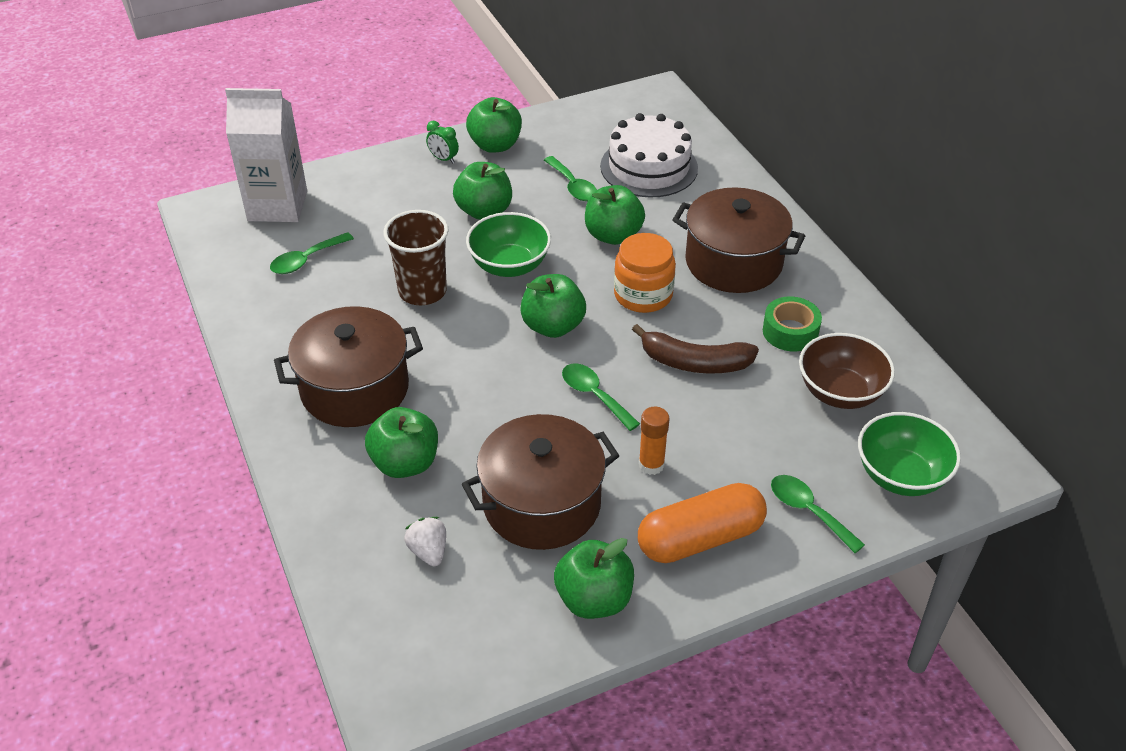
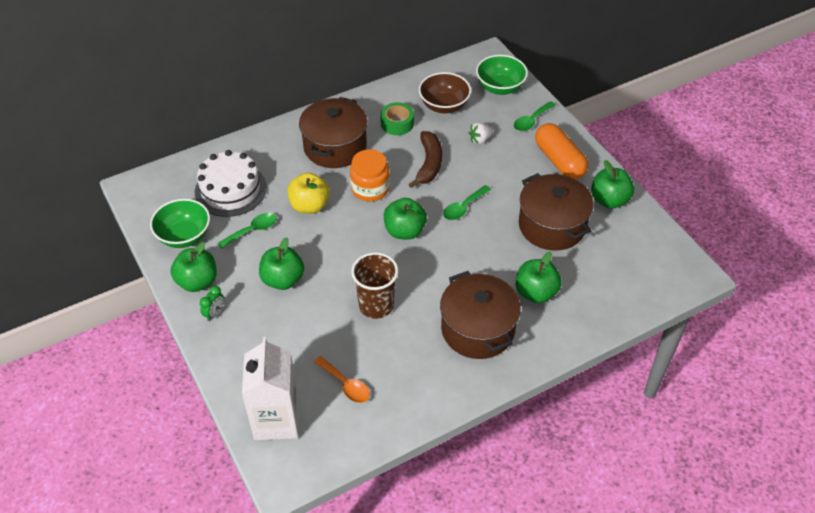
camera: 95 degrees left, 5 degrees up
(306, 260) = (346, 385): green spoon -> orange spoon
(428, 551) = (598, 272): white strawberry -> white strawberry (480, 140)
(509, 265) = (345, 259): green bowl -> green bowl (184, 236)
(613, 235) = (309, 206): green apple -> yellow apple
(651, 464) = (513, 181): orange glue stick -> none

